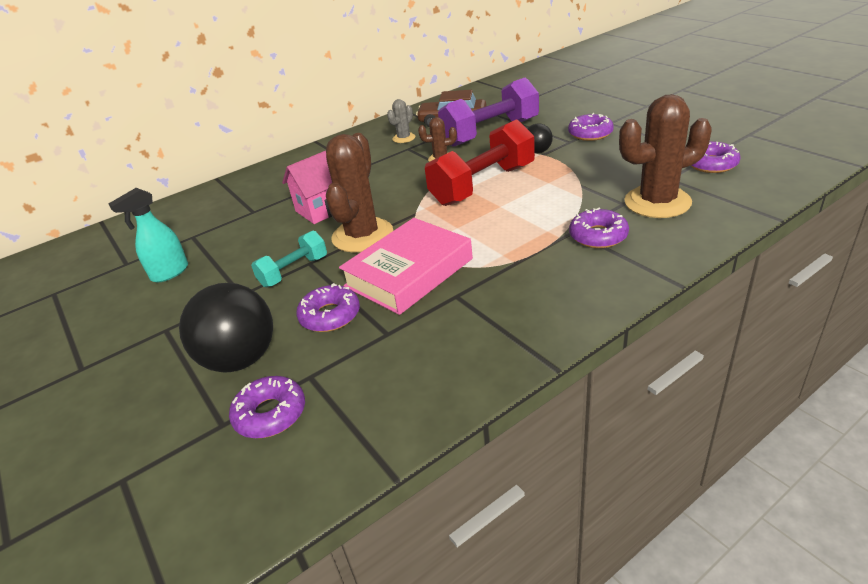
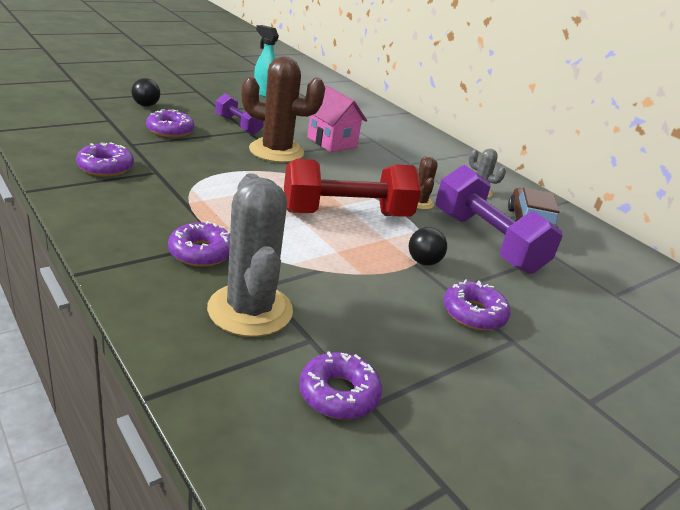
camera: 80 degrees right, 5 degrees down
(240, 359) = (146, 105): black ball -> black ball, size x0.49
(270, 414) = (85, 108): purple donut -> purple donut (105, 167)
(294, 271) = (238, 125): turquoise dumbbell -> purple dumbbell
(409, 272) = (204, 160): pink book -> none
(483, 185) = (346, 214): red dumbbell -> red dumbbell turned 60 degrees counterclockwise
(657, 202) = (250, 310): brown cactus -> grey cactus

